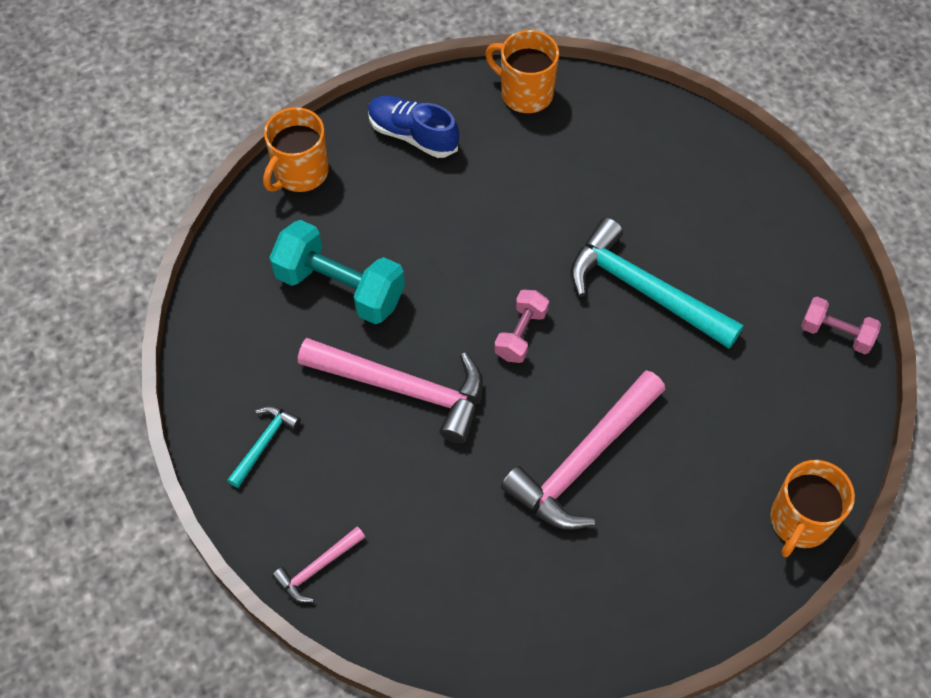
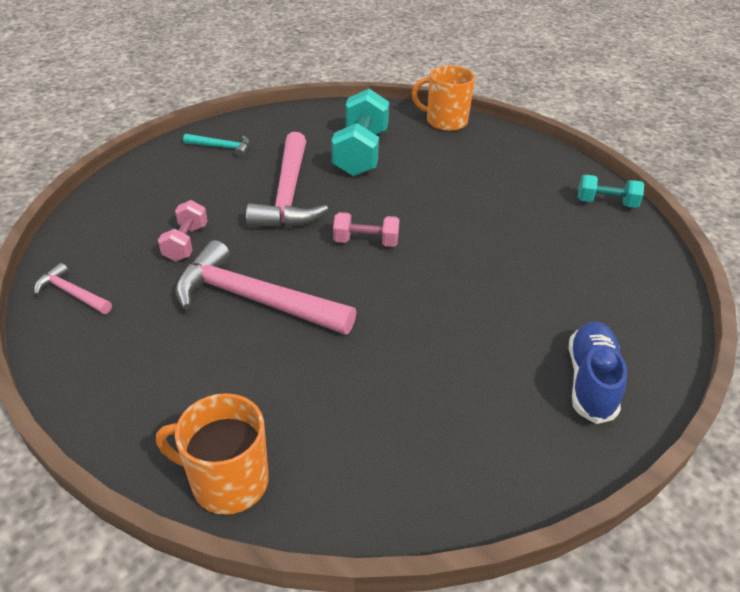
camera: 70 degrees right, 20 degrees down
(318, 568) = (128, 185): pink hammer -> pink hammer (72, 293)
(413, 135) = (516, 159): blue shoe -> blue shoe (590, 381)
(525, 93) = (606, 203): orange mug -> turquoise dumbbell
(644, 291) = (453, 307): turquoise hammer -> none
(836, 333) = (493, 478): pink dumbbell -> pink dumbbell (186, 243)

